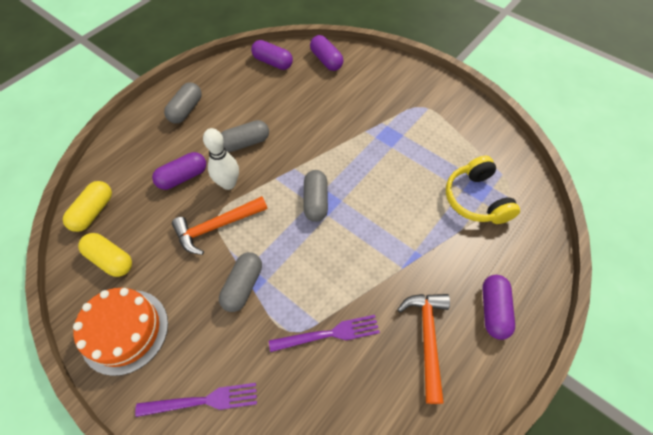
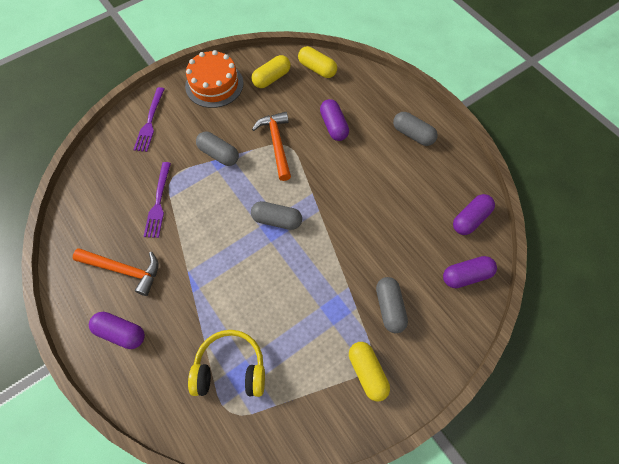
camera: 105 degrees right, 5 degrees up
(228, 184) = (317, 157): white bowling pin -> none
(245, 143) = (360, 176): grey capsule -> grey capsule (389, 308)
(431, 107) = (367, 372): none -> yellow capsule

